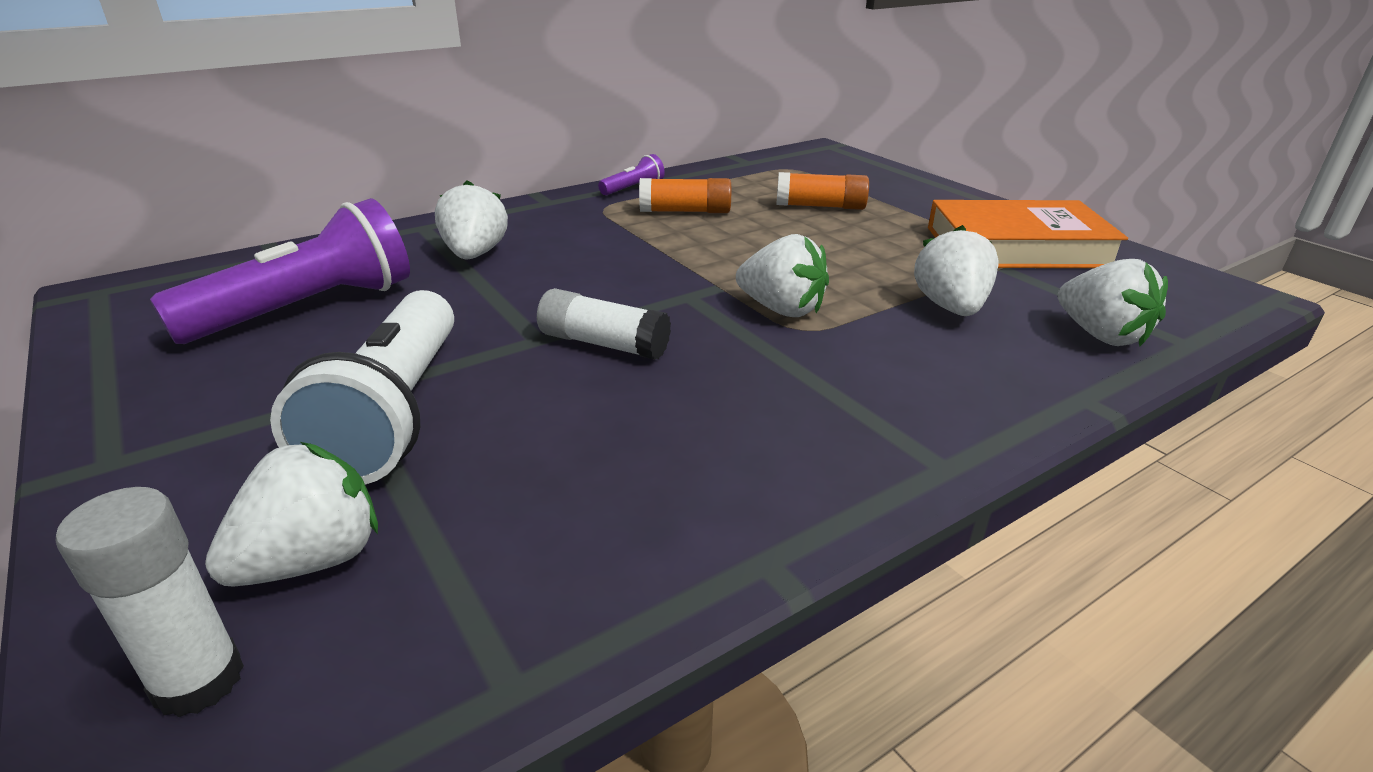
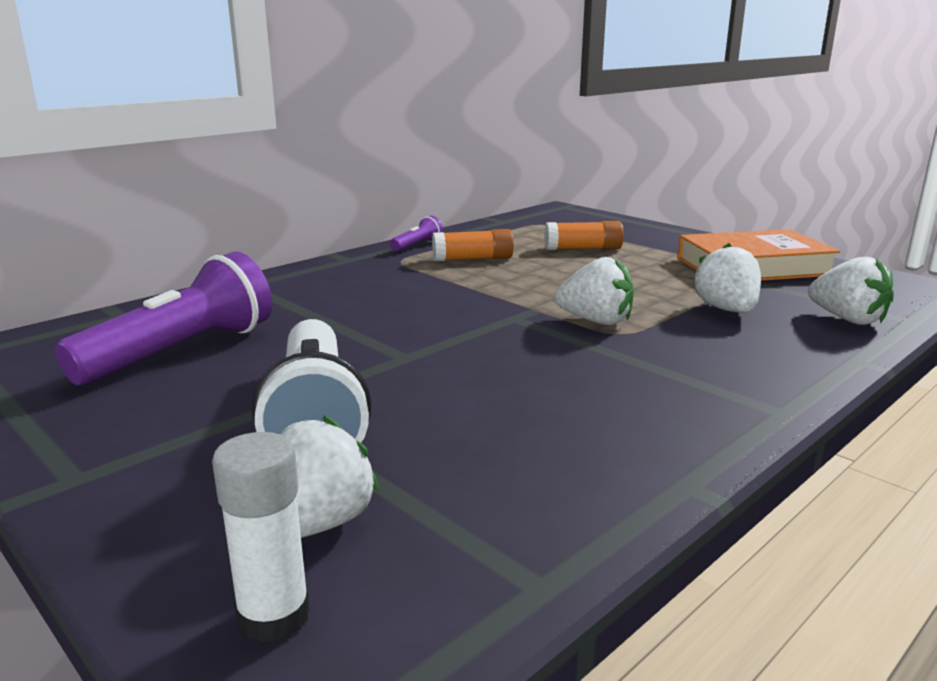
camera: 10 degrees left, 10 degrees down
(475, 254) = (308, 301): white strawberry -> none
(604, 343) = (464, 355): white glue stick -> none

